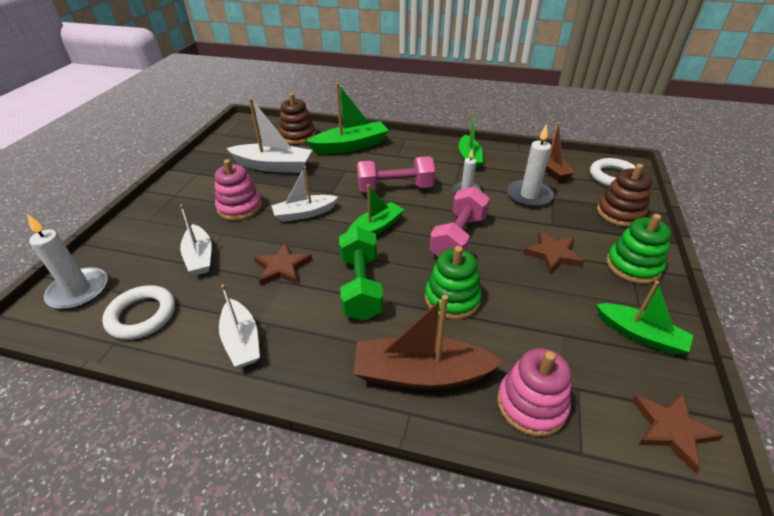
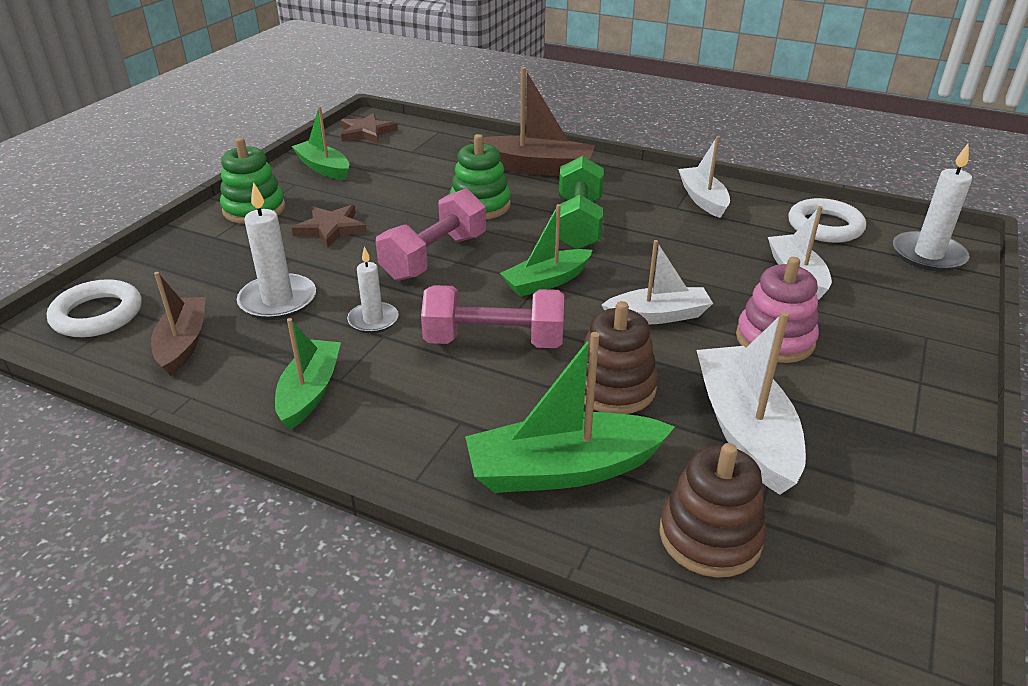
camera: 170 degrees left, 5 degrees down
(273, 166) = (744, 429): white boat -> white boat turned 60 degrees clockwise
(282, 267) = (677, 251): brown star -> none
(531, 404) = (455, 148): pink stacking toy -> none
(620, 213) = (180, 261): brown stacking toy -> brown stacking toy (614, 387)

